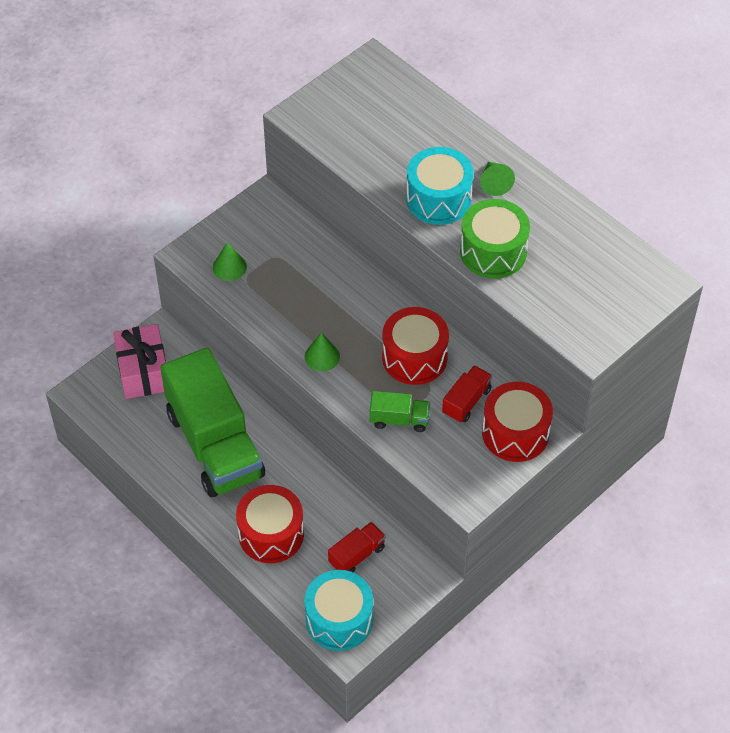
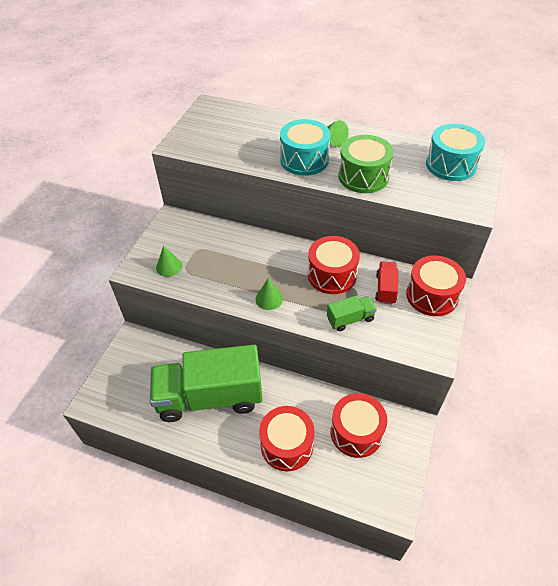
camera: 25 degrees left, 5 degrees down
(143, 372) = (132, 368): pink gift -> none
(215, 444) = (210, 397): green truck -> green truck turned 135 degrees clockwise
(339, 619) = (375, 489): turquoise drum -> turquoise drum (451, 165)
(357, 555) = (356, 432): red truck -> red drum

